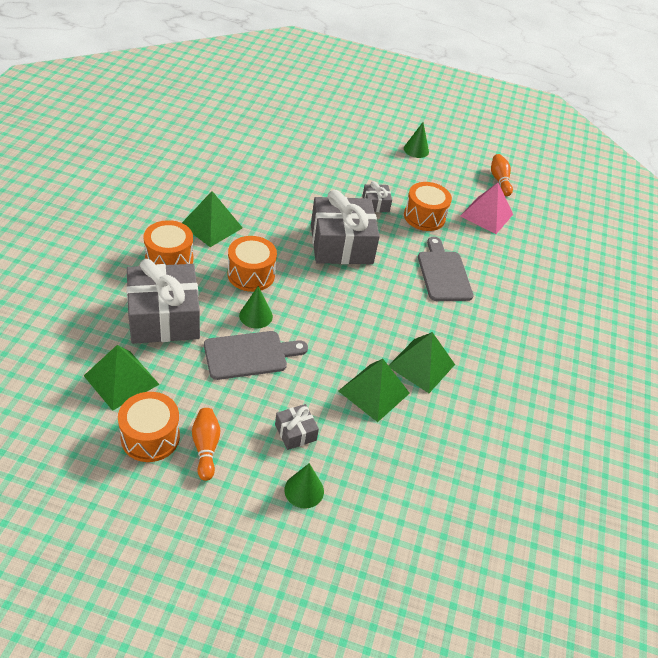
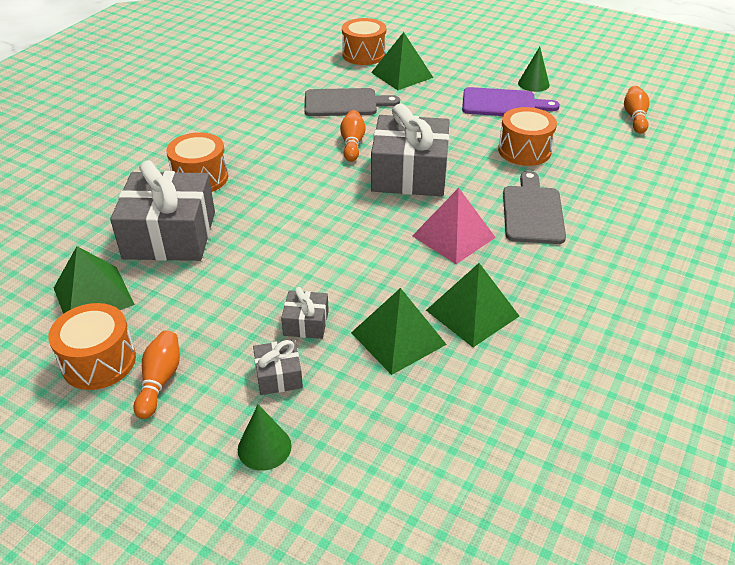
camera: 20 degrees right, 5 degrees down
(211, 226) = (261, 148): green pyramid -> green pyramid (402, 75)
(250, 355) = (254, 282): grey cutting board -> grey cutting board (345, 103)
(251, 274) = (288, 198): orange drum -> orange drum (364, 54)
(256, 316) = (278, 241): green cone -> none
(286, 217) = (352, 143): none -> orange bowling pin
(375, 204) = (466, 135): grey gift -> grey gift (306, 323)
(397, 171) = (503, 104): none -> purple cutting board
(486, 215) = (608, 152): pink pyramid -> pink pyramid (453, 236)

